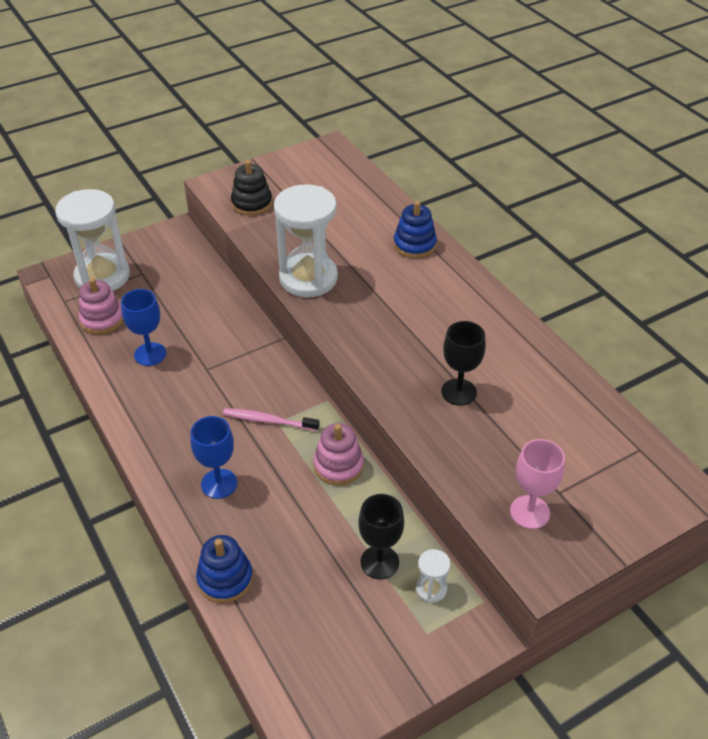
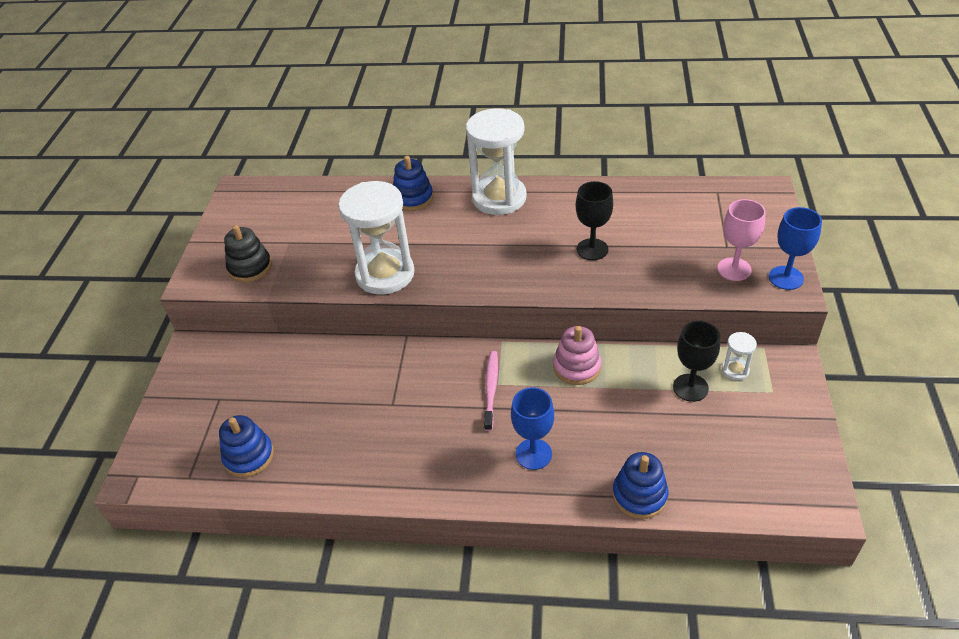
camera: 50 degrees left, 0 degrees up
(102, 276) = (188, 431): white hourglass -> white hourglass (499, 198)
(102, 319) = (249, 456): pink stacking toy -> blue stacking toy
(150, 354) = (333, 438): blue goblet -> blue goblet (786, 278)
(268, 420) = (491, 389): pink toothbrush -> pink toothbrush turned 135 degrees clockwise

